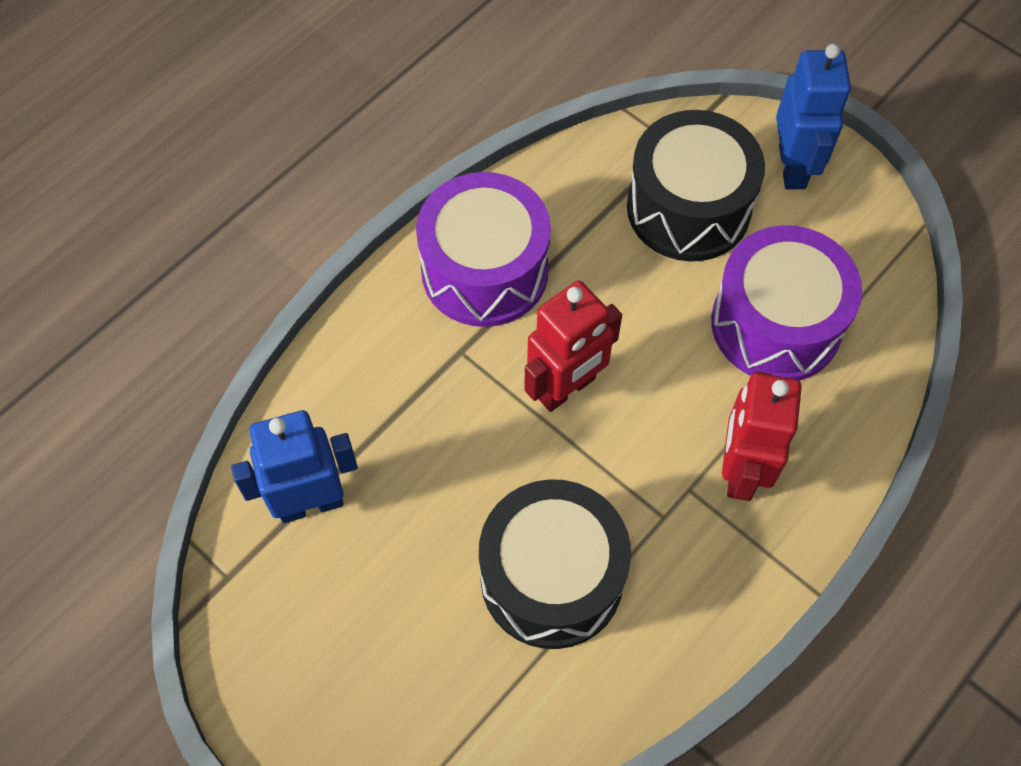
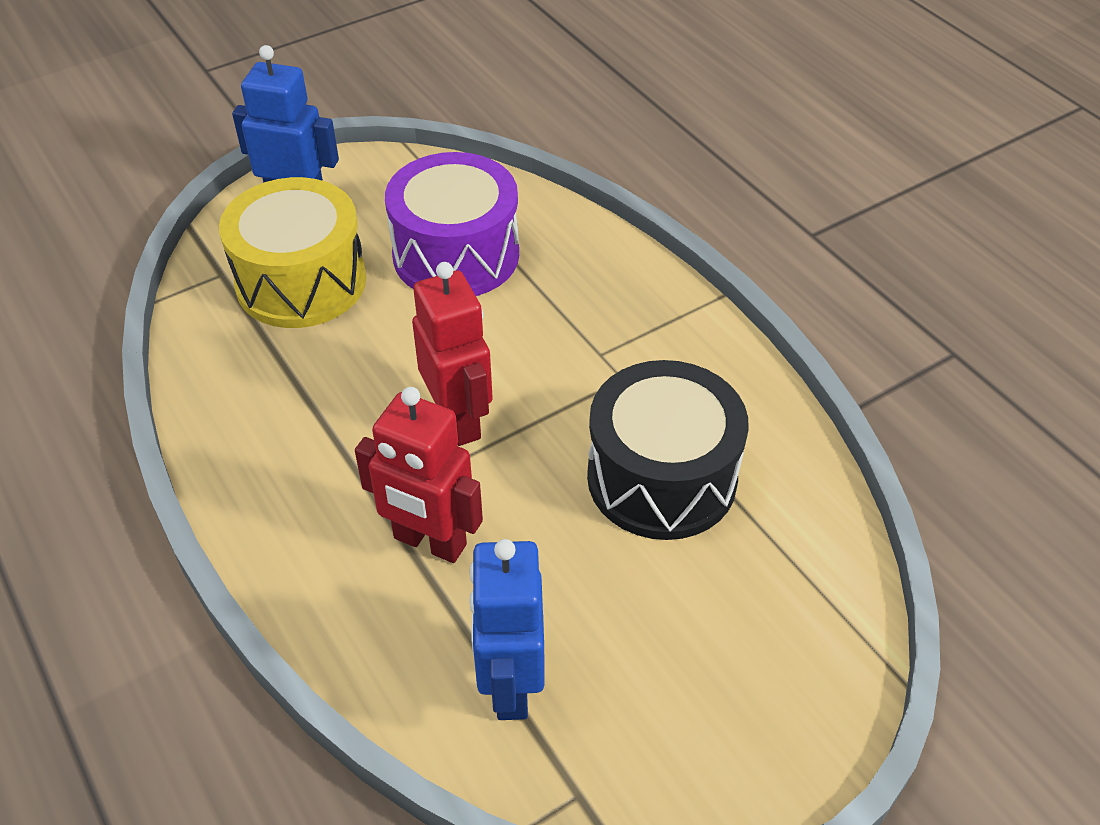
camera: 75 degrees left, 15 degrees down
(485, 270) = (287, 458): purple drum -> none
(688, 208) = (301, 282): black drum -> yellow drum
(740, 470) = (593, 314): red robot -> red robot (429, 542)

